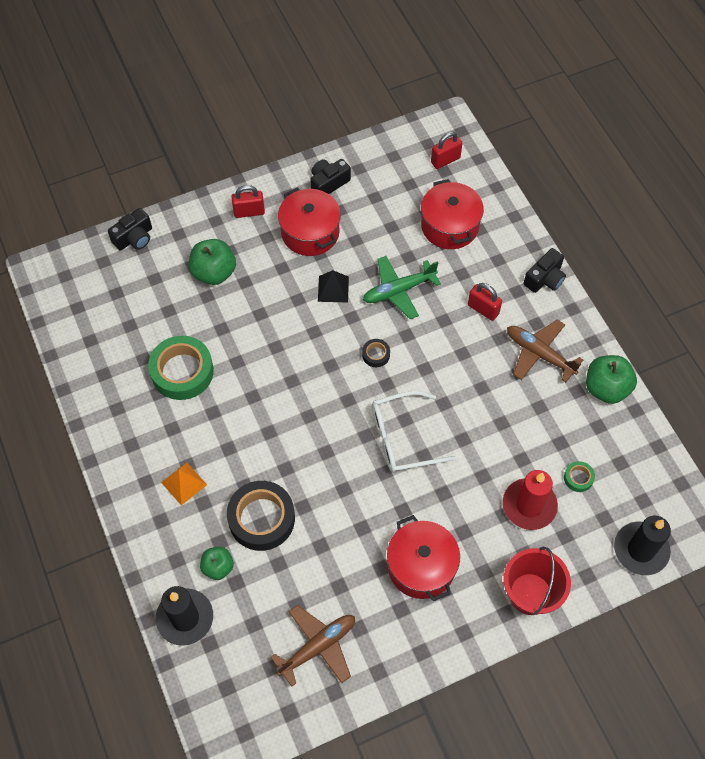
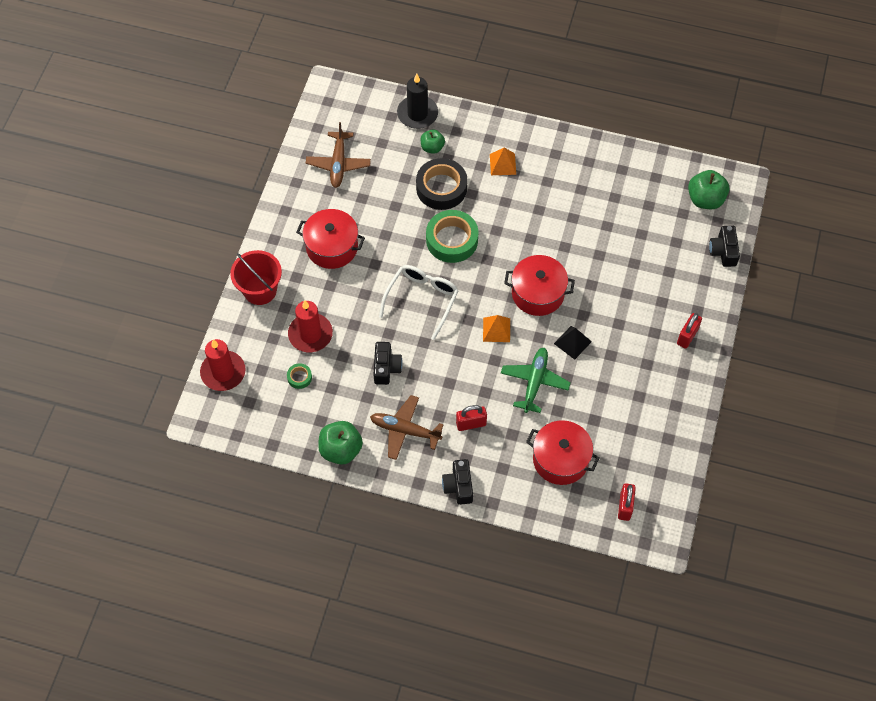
camera: 130 degrees right, 0 degrees up
(182, 372) = (584, 212): green tape -> green tape (452, 240)
(214, 272) = (650, 280): green apple -> green apple (705, 199)
(310, 232) = (634, 362): red pot -> red pot (538, 293)
(328, 183) = (671, 407): black camera -> black camera (386, 368)
(376, 355) = (496, 330): black tape -> orange pyramid
(539, 354) = (404, 430): brown plane -> brown plane turned 150 degrees counterclockwise
(640, 550) = (223, 372): black candle -> red candle

